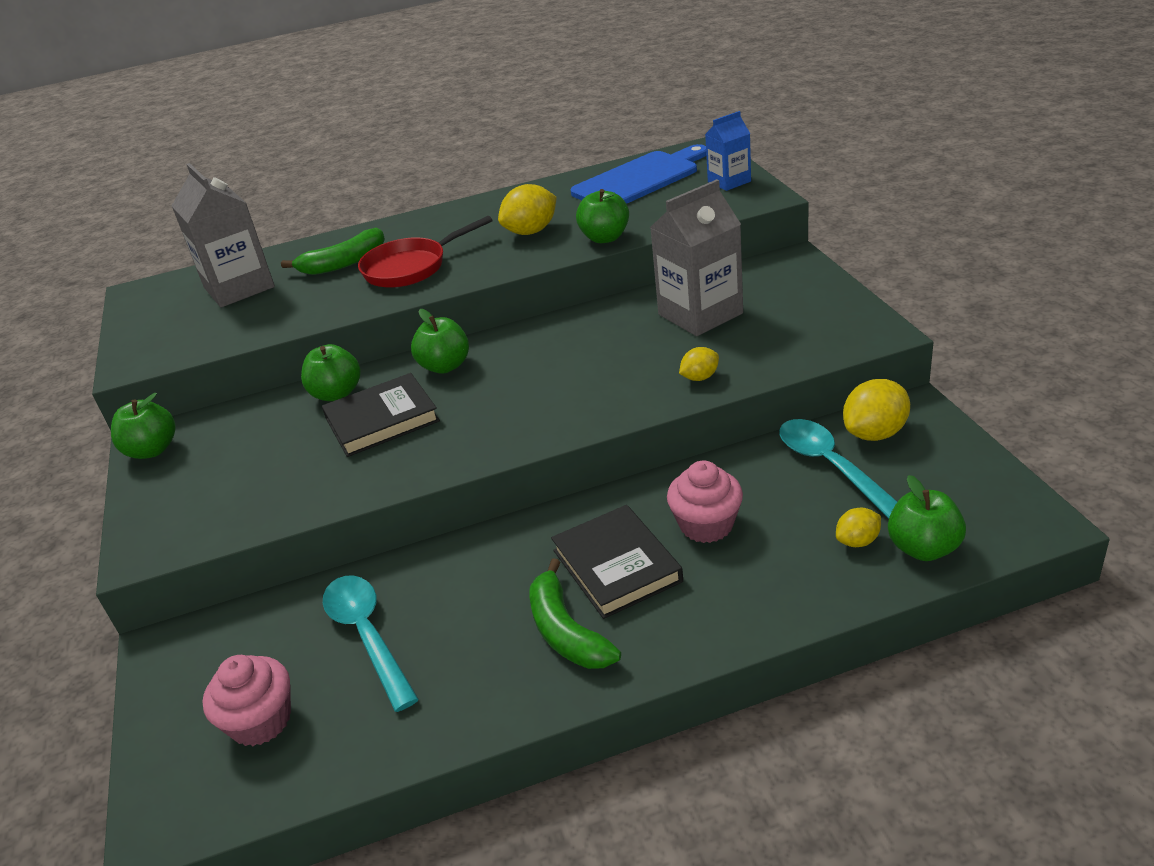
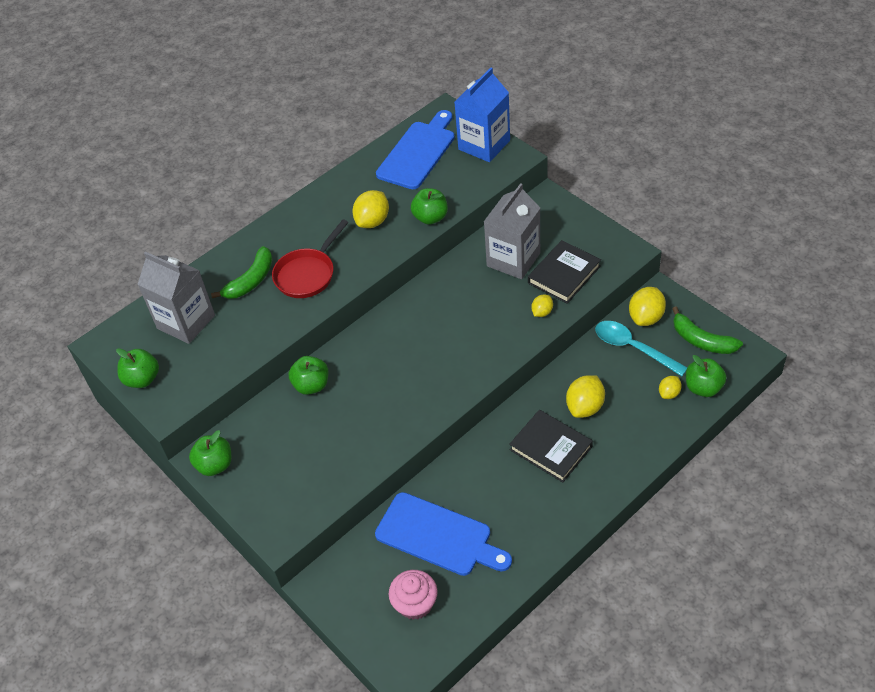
camera: 25 degrees left, 15 degrees up
(367, 636) = (438, 536): turquoise spoon -> blue cutting board
(382, 420) = (360, 397): black book -> black book (564, 274)
(445, 366) = (371, 343): green apple -> green apple (142, 379)
(566, 631) = (547, 496): green banana -> green banana (701, 340)
(706, 525) = (585, 407): pink cupcake -> yellow lemon
(729, 181) = (484, 145): blue carton -> blue carton, size x1.73

